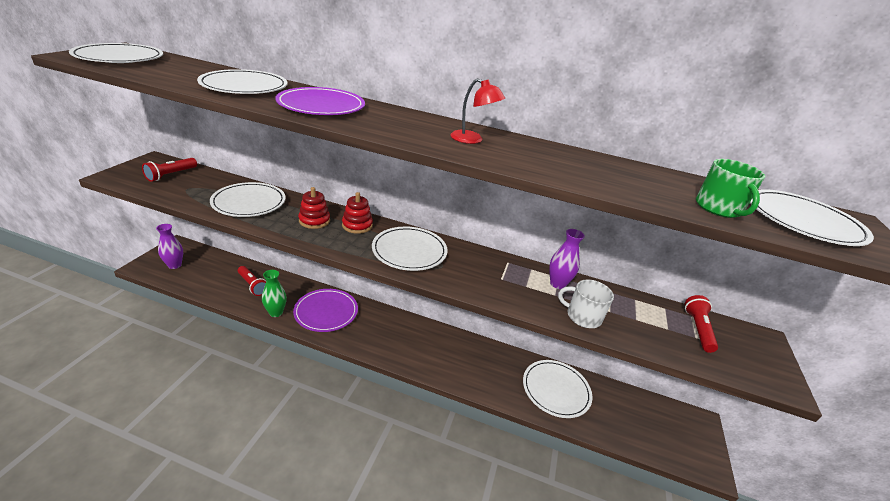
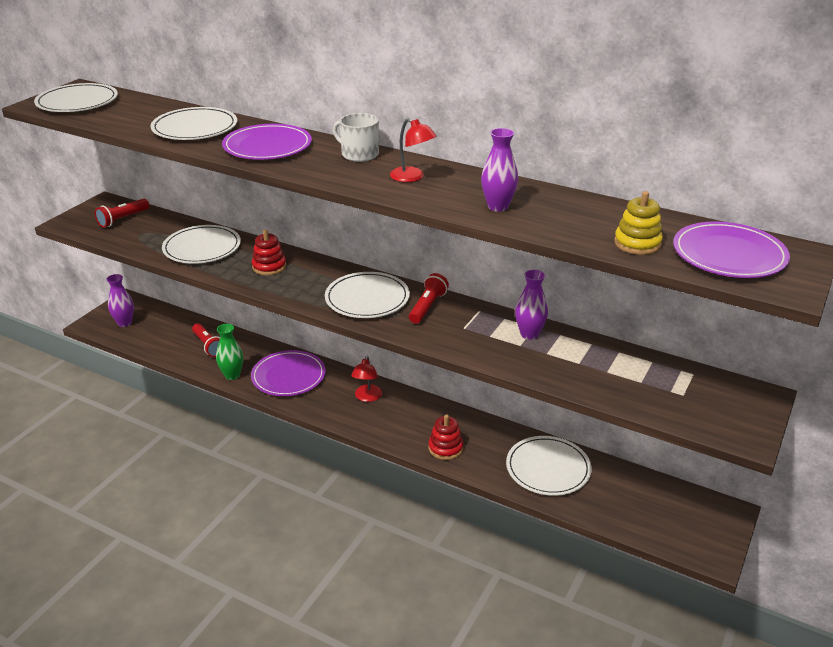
camera: 15 degrees right, 0 degrees up
(357, 225) = (315, 271): red stacking toy -> red stacking toy (445, 448)
(395, 329) = (367, 397): none -> red lamp
(568, 169) = (498, 207): none -> purple vase
(582, 316) = (542, 367): white mug -> white mug (359, 154)
(697, 329) = (679, 383): red flashlight -> red flashlight (427, 307)
(718, 208) = (637, 243): green mug -> yellow stacking toy
(803, 221) = (729, 254): white plate -> purple plate

